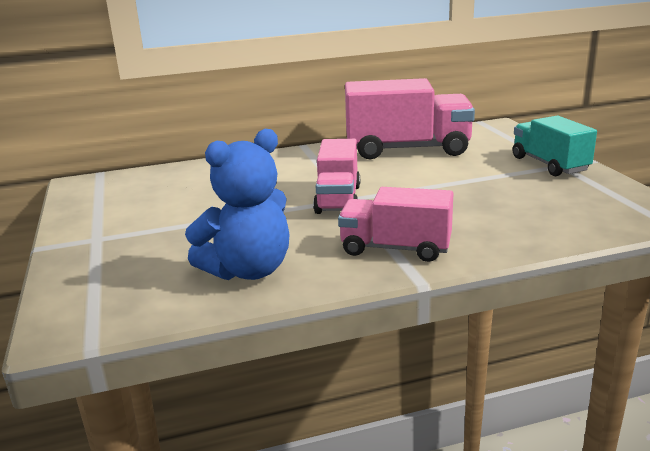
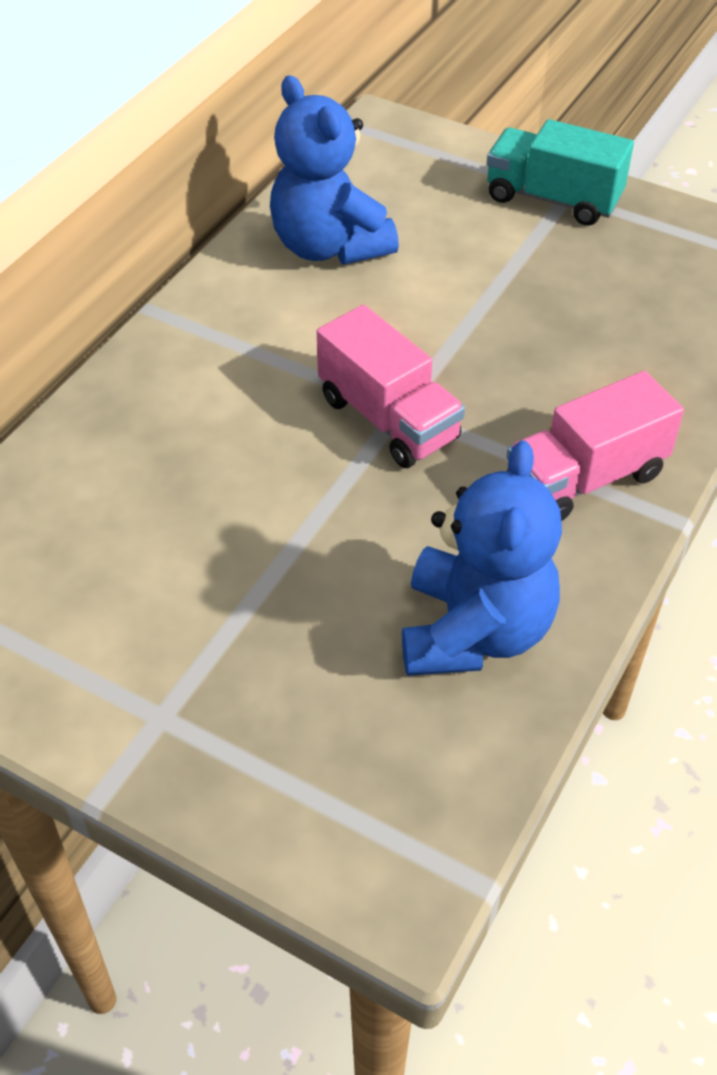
camera: 45 degrees left, 25 degrees up
(407, 149) = (329, 246): pink truck -> blue teddy bear

